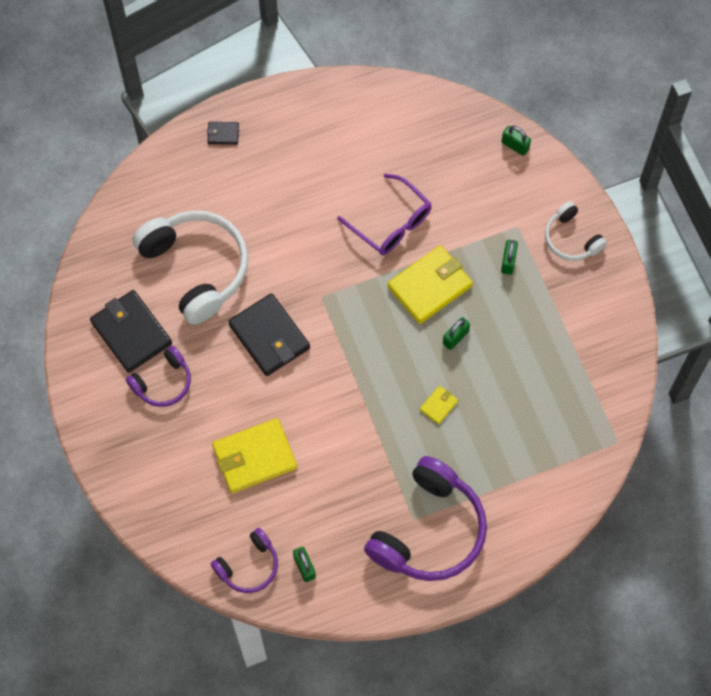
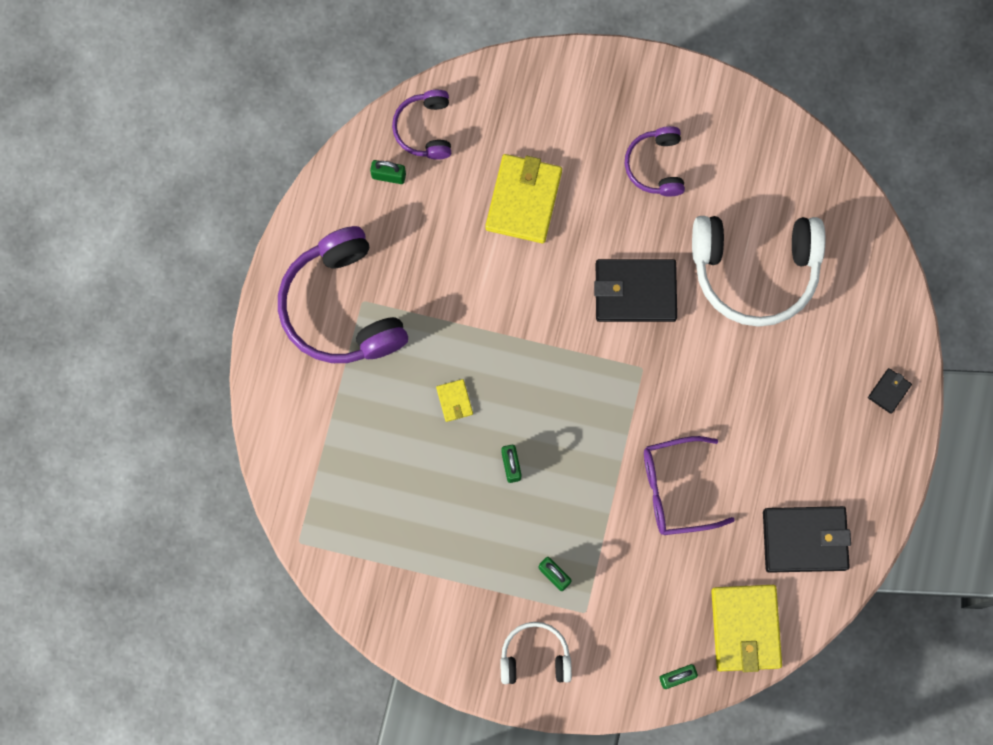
camera: 125 degrees right, 10 degrees up
(131, 333) = (727, 168): black wallet -> black wallet (804, 539)
(429, 286) = (581, 479): yellow wallet -> yellow wallet (745, 628)

